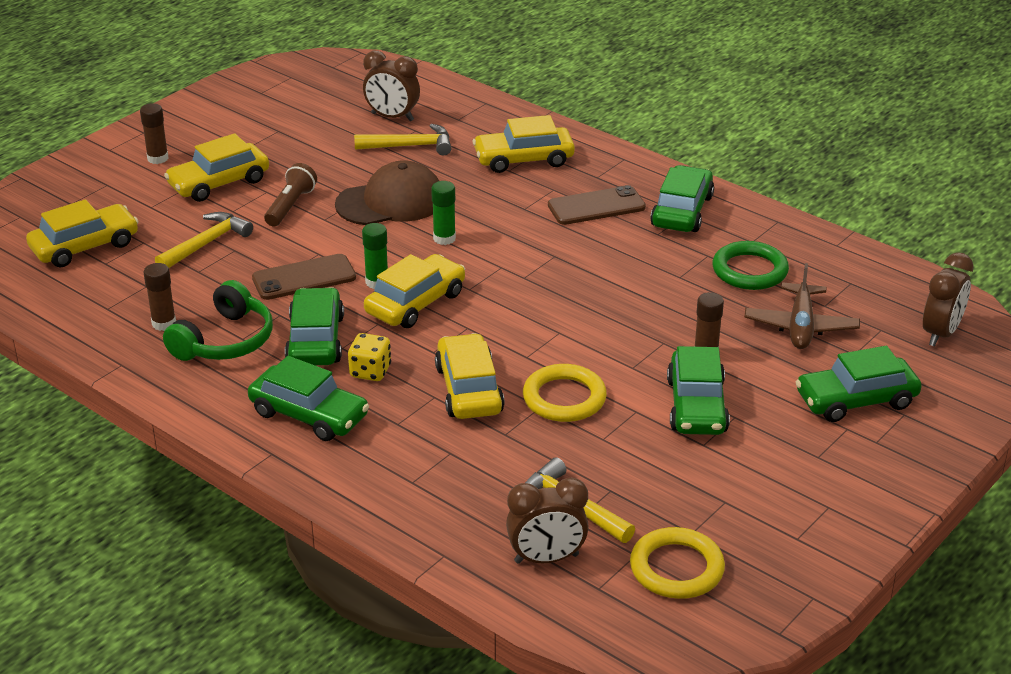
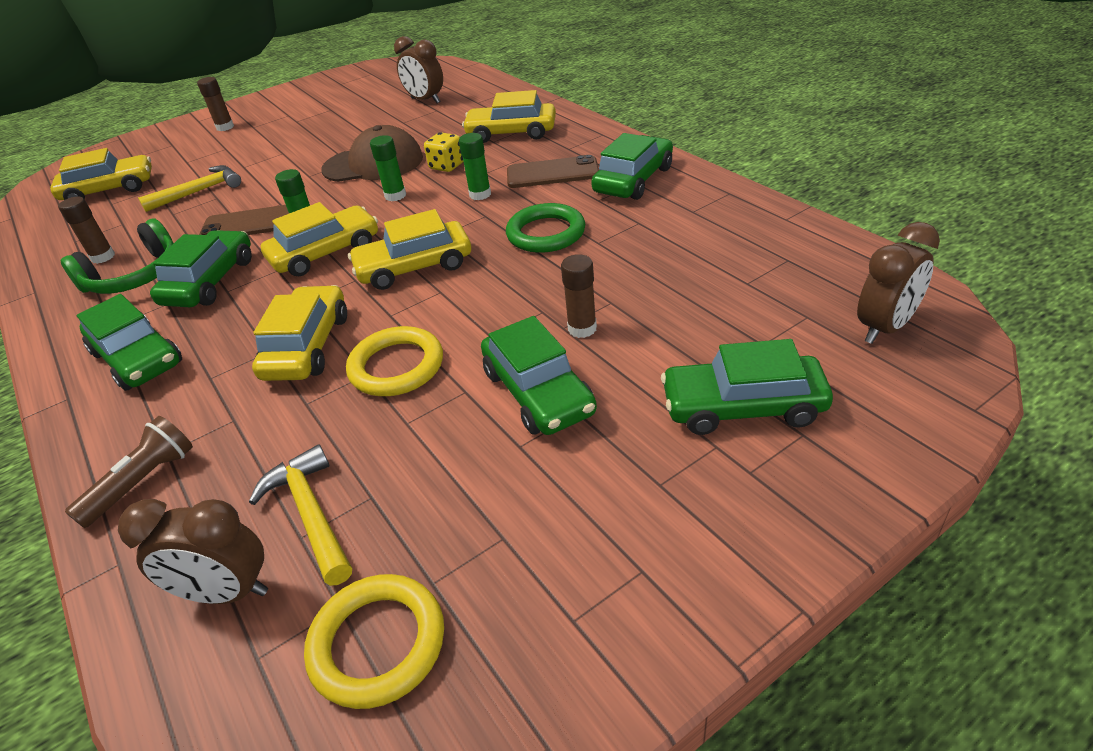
camera: 20 degrees right, 5 degrees up
(219, 183) = (252, 145): yellow car -> yellow car (414, 267)
(290, 206) = (290, 164): brown flashlight -> brown flashlight (142, 482)
(370, 371) = (231, 318): yellow dice -> yellow dice (447, 166)
(410, 146) = (423, 121): yellow hammer -> none
(535, 233) = (480, 194): none -> green glue stick
(696, 406) = (538, 392): green car -> green car turned 45 degrees counterclockwise
(750, 270) = (676, 240): green ring -> green ring (546, 233)
(800, 326) = (708, 305): brown plane -> none

